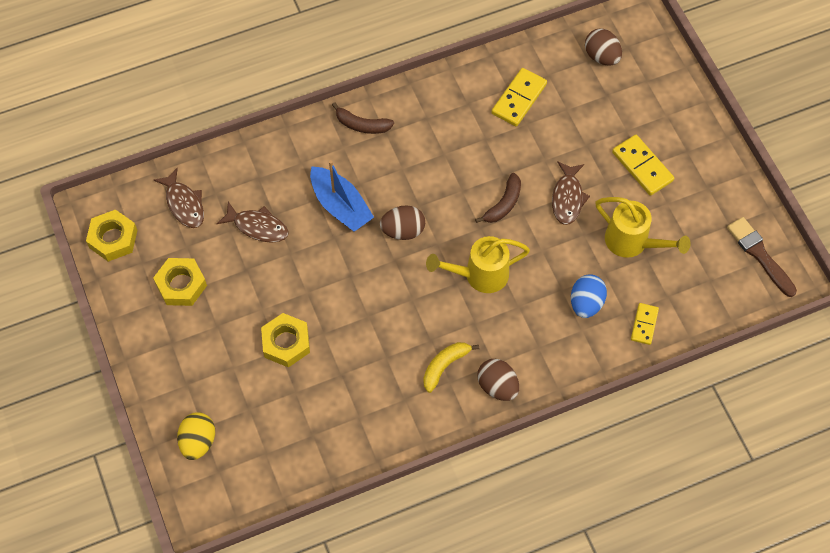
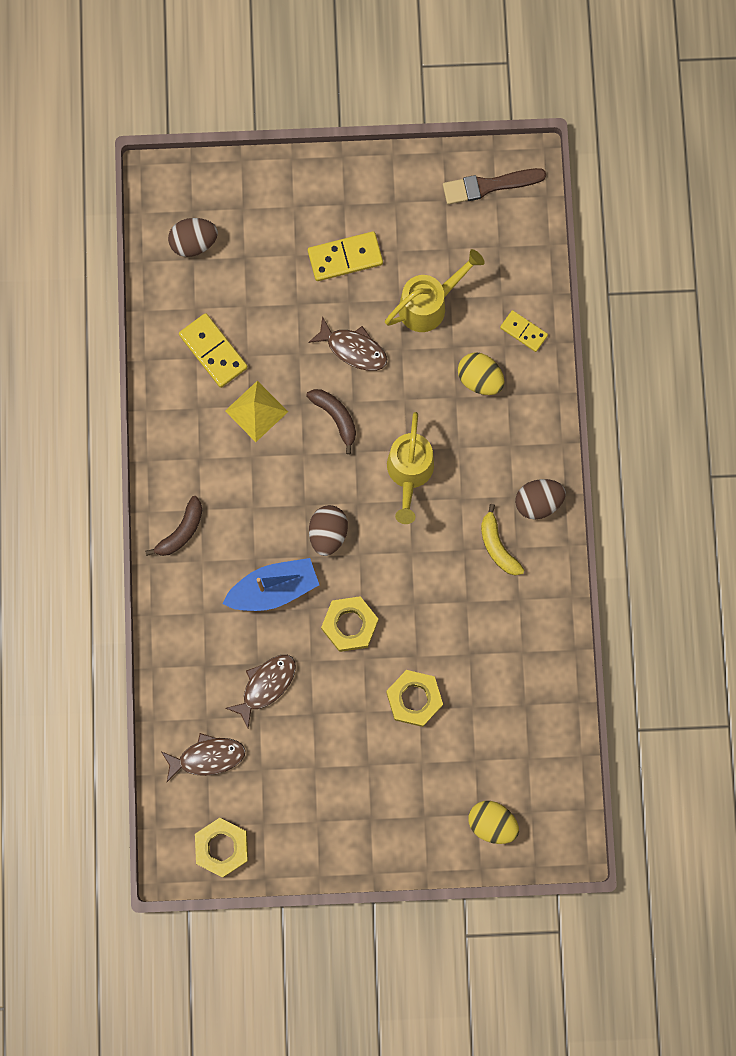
camera: 70 degrees left, 15 degrees up
(181, 285) = (306, 789): yellow nut -> yellow nut (350, 625)
(483, 145) = (256, 411): none -> yellow pyramid
(586, 303) = (479, 379): blue egg -> yellow egg

